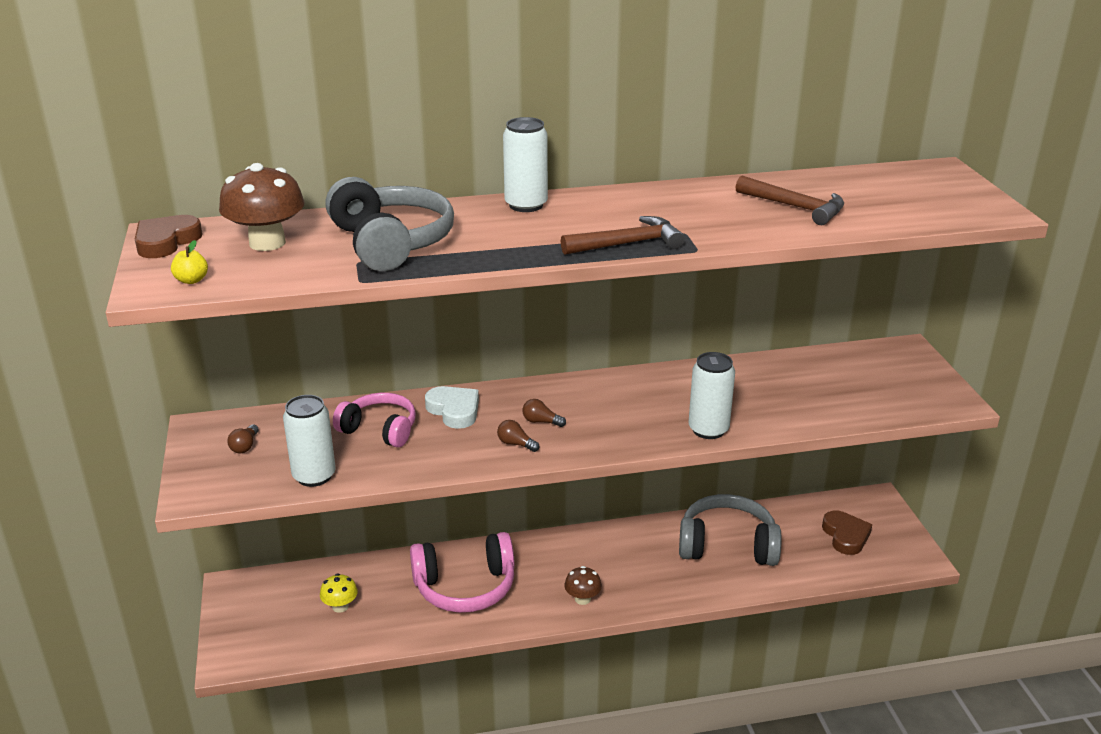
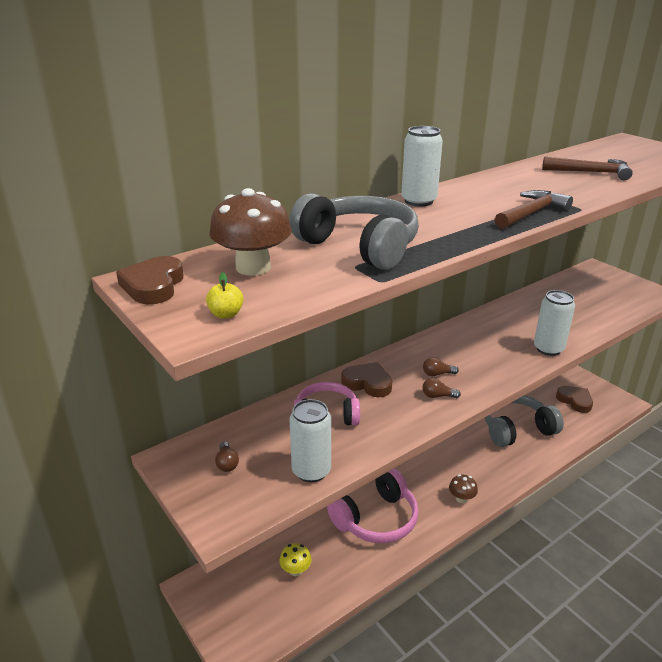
camera: 25 degrees left, 0 degrees up
(454, 410) = (367, 383): white heart -> brown heart

